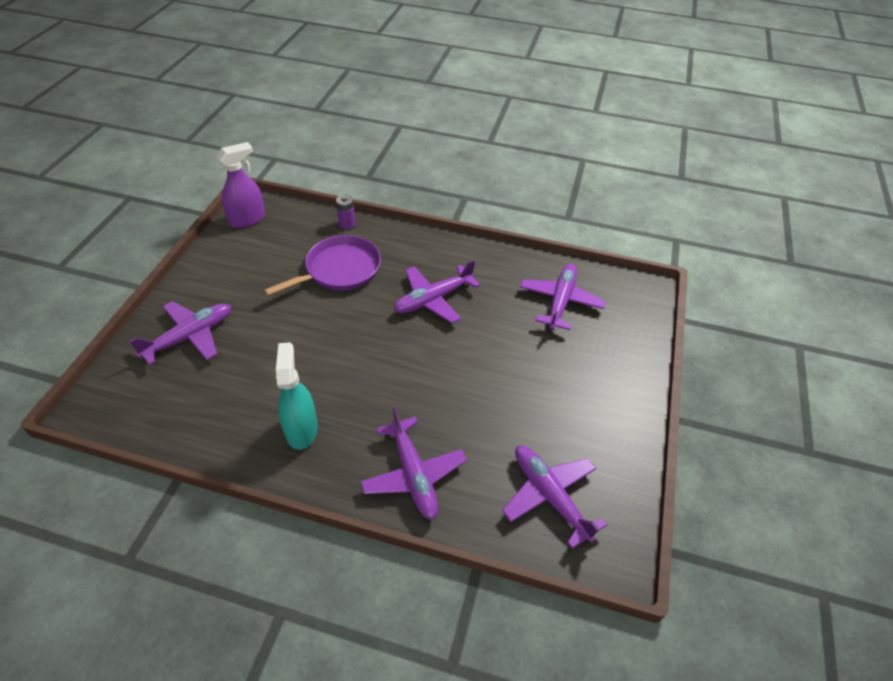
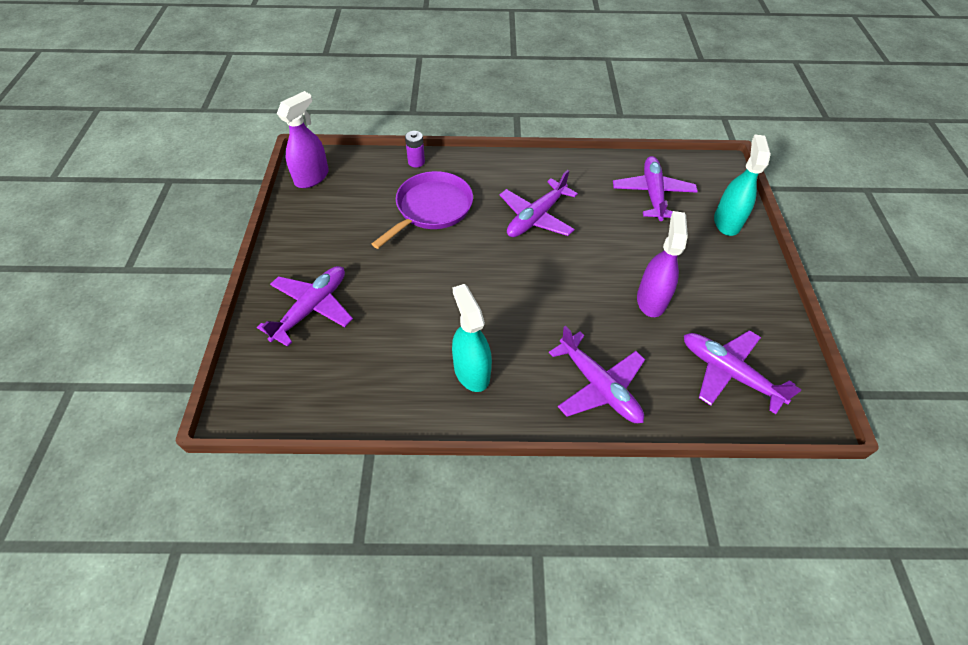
camera: 15 degrees left, 5 degrees up
(507, 404) = (651, 300): none -> purple spray bottle
(624, 345) = (727, 222): none -> turquoise spray bottle

